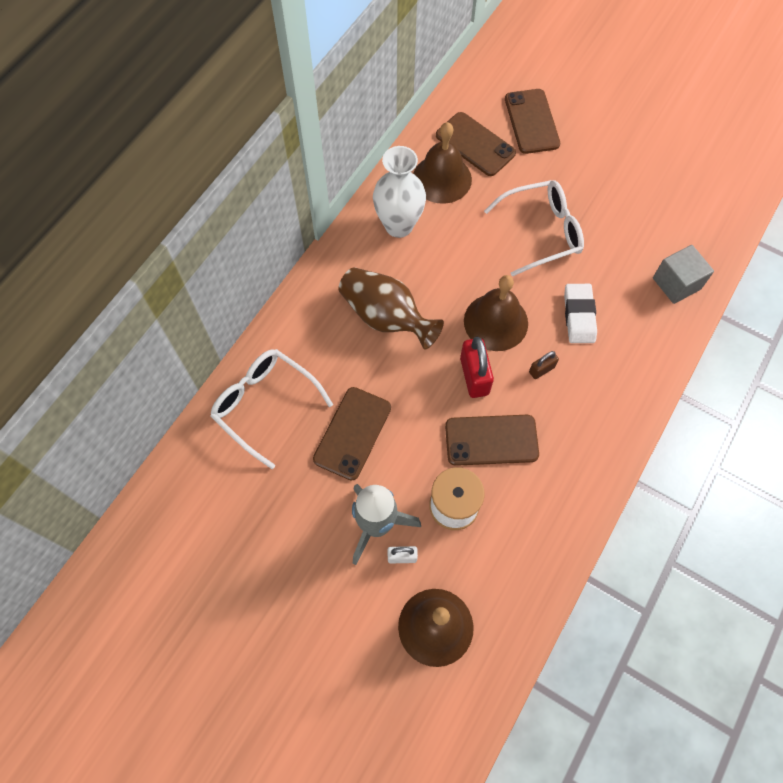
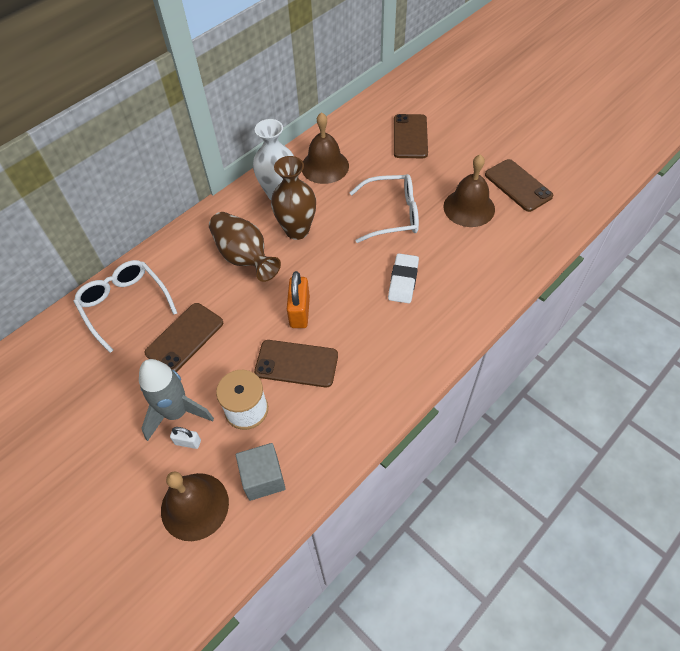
camera: 15 degrees right, 10 degrees down
(437, 271) = (297, 230): none -> brown vase
(474, 376) = (299, 312): red padlock -> orange padlock
(475, 144) = (359, 146): brown phone -> brown phone (518, 185)
(495, 322) = (332, 274): brown bell -> brown bell (469, 207)
(541, 369) = (358, 316): brown padlock -> none
(676, 283) = (495, 269): grey cube -> grey cube (263, 478)

